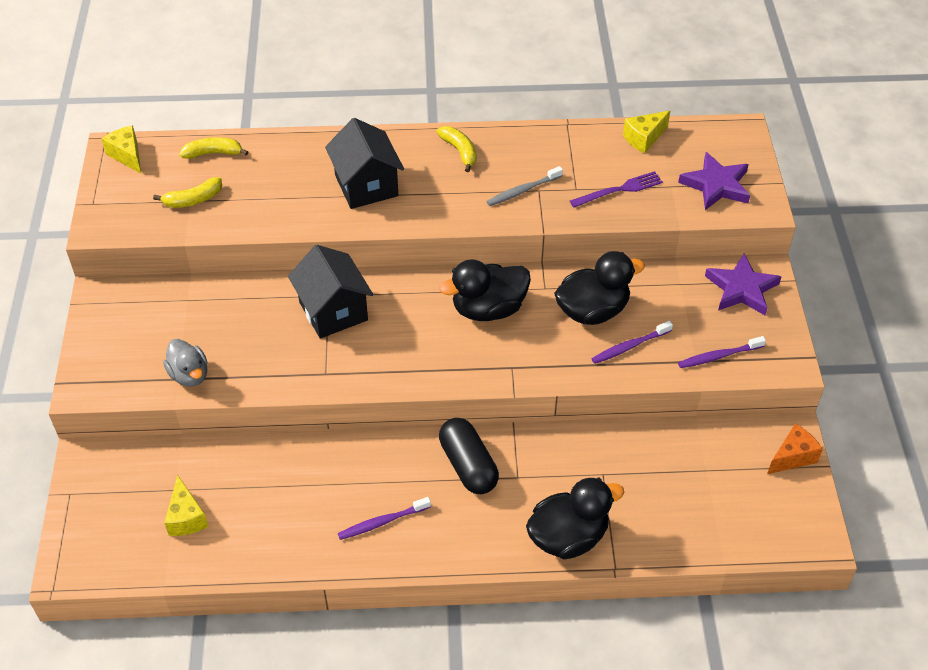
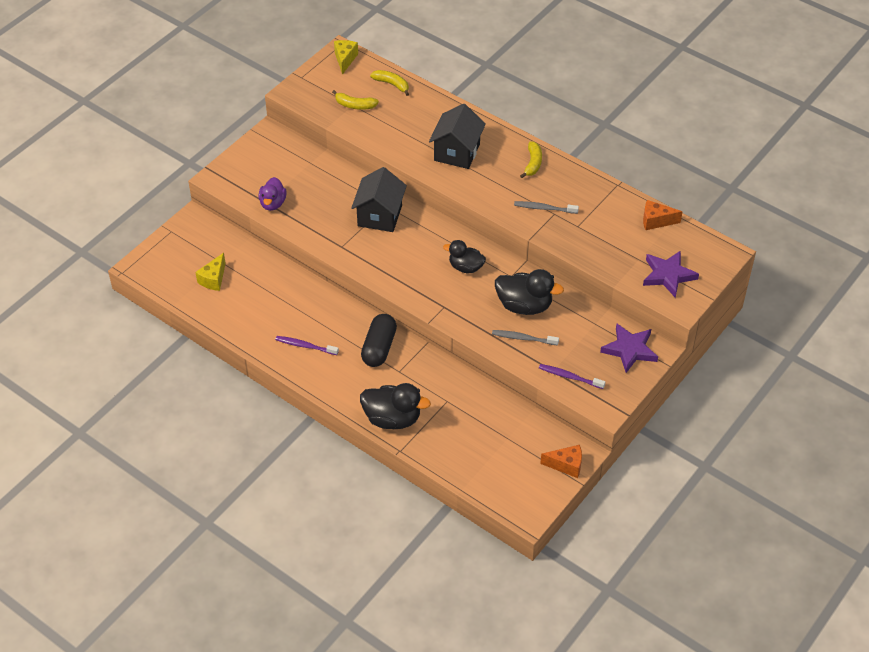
camera: 40 degrees right, 0 degrees up
(189, 375) = (273, 203): grey duck -> purple duck
(488, 309) = (465, 267): black duck -> black duck, size x0.65
(619, 190) = (603, 242): purple fork -> none
(629, 346) = (523, 338): purple toothbrush -> grey toothbrush
(644, 138) = (656, 221): yellow cheese -> orange cheese

